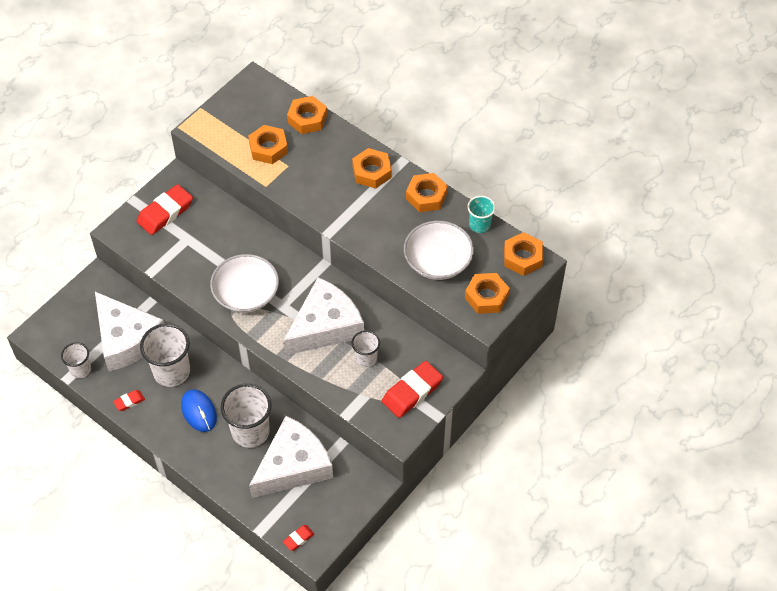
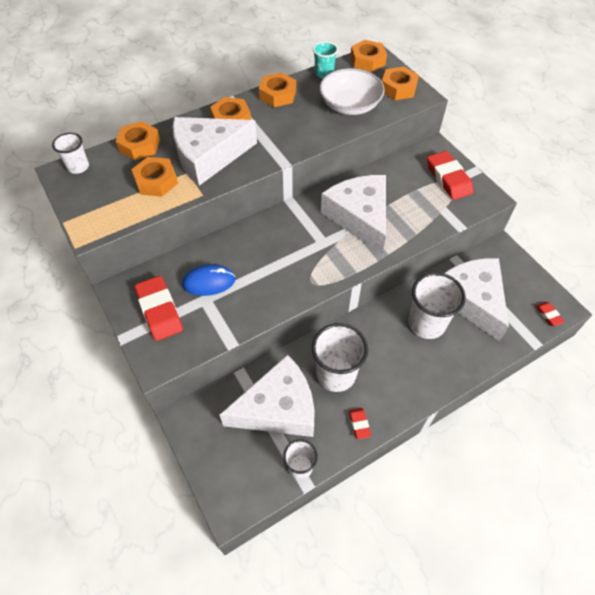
camera: 70 degrees left, 0 degrees up
(199, 412) = (391, 361): blue mouse -> blue mouse (209, 282)
(246, 294) = (298, 266): white bowl -> none
(314, 173) = (208, 156): none -> white cheese
(366, 358) = (405, 199): white cup -> white cup (78, 167)

